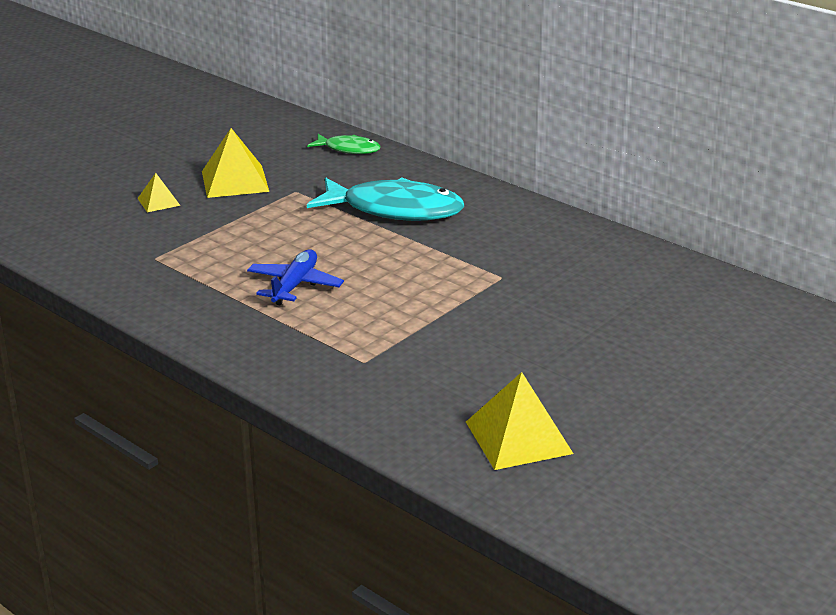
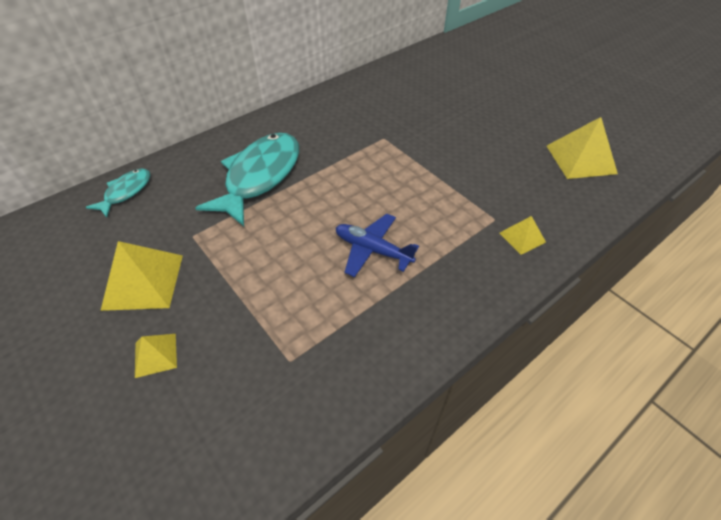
camera: 80 degrees left, 20 degrees up
(335, 381) = (522, 237): none -> yellow pyramid
(348, 149) = (126, 192): green fish -> turquoise fish

